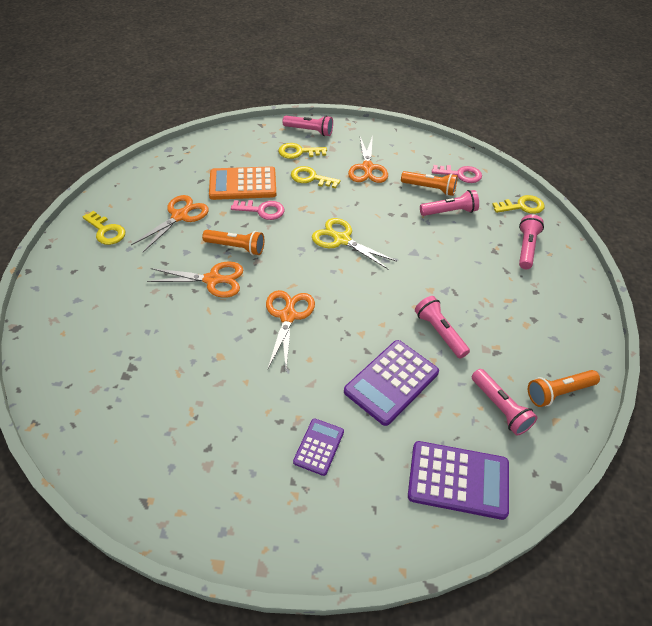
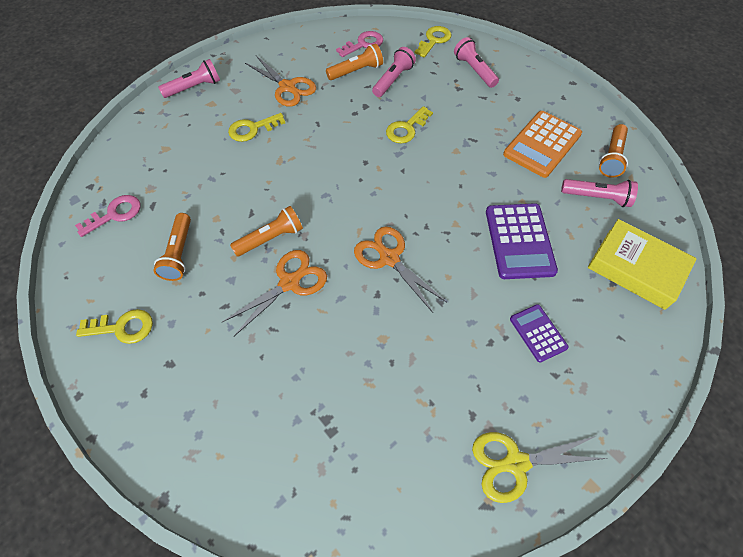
camera: 45 degrees left, 10 degrees up
(179, 216) = (179, 253): orange scissors -> orange flashlight
(243, 184) = (199, 178): orange calculator -> orange calculator (542, 144)
(262, 210) = (249, 188): pink key -> pink key (115, 214)
(298, 152) = (210, 113): yellow key -> yellow key (406, 128)
(342, 240) = (346, 162): yellow scissors -> yellow scissors (516, 463)
(439, 332) = (501, 177): pink flashlight -> none
(458, 480) = (636, 268): purple calculator -> yellow book

